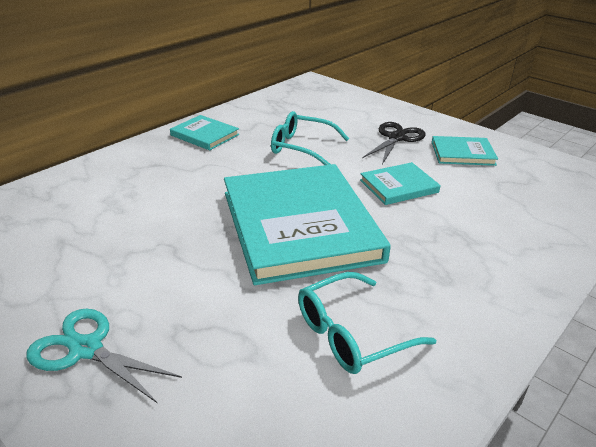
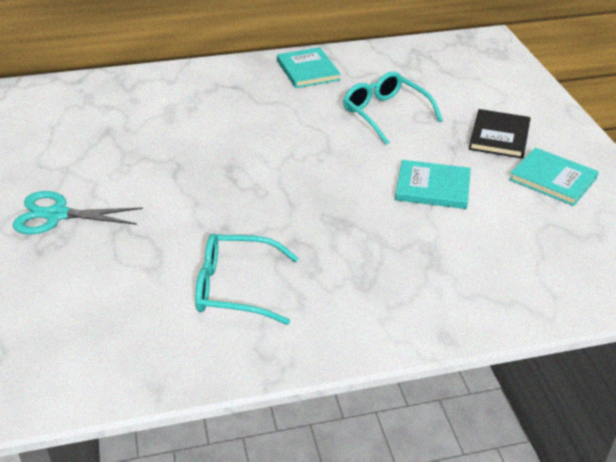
camera: 35 degrees right, 5 degrees up
(86, 349) = (57, 215): turquoise scissors -> turquoise scissors turned 60 degrees counterclockwise
(299, 226) = (295, 188): turquoise book -> none
(396, 138) = (499, 136): black scissors -> black book

